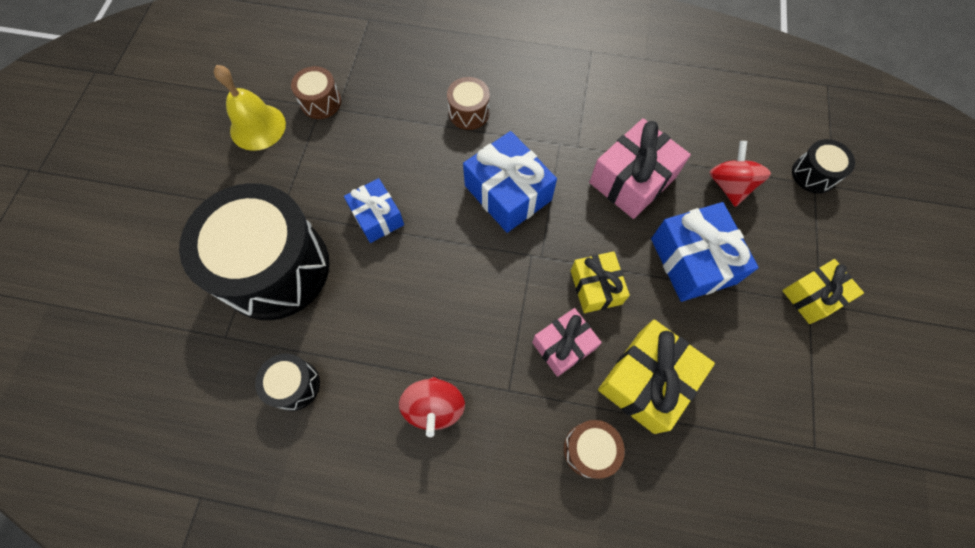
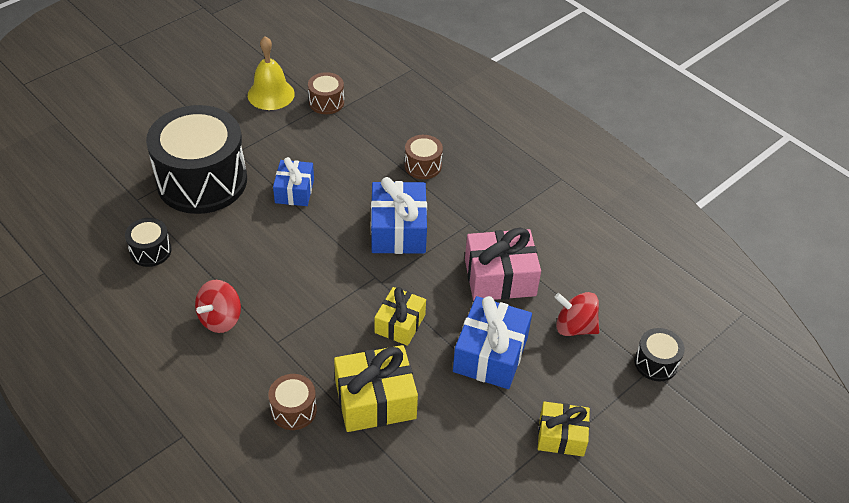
camera: 35 degrees right, 20 degrees down
(563, 345) = (340, 342): pink gift -> none
(729, 185) = (574, 327): red spinning top -> red spinning top turned 105 degrees counterclockwise

